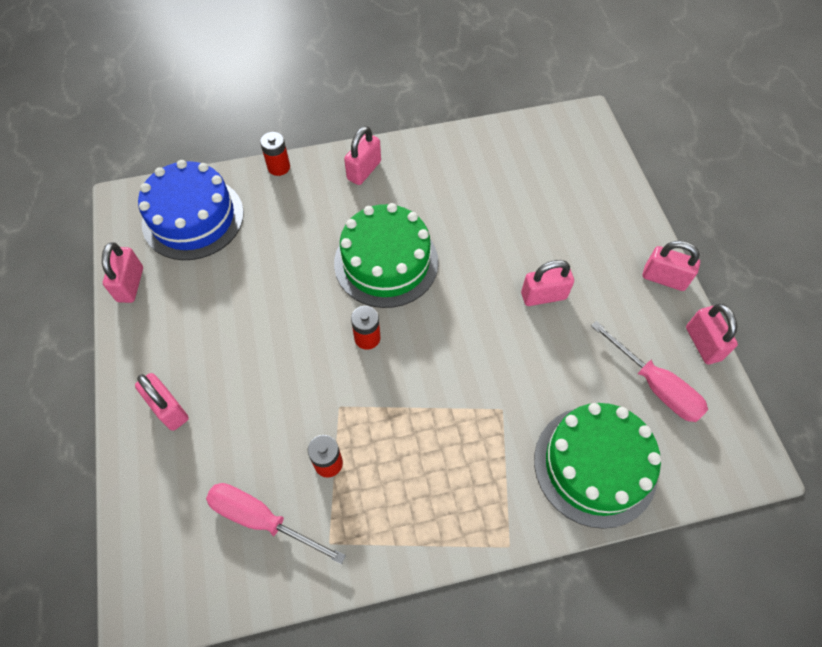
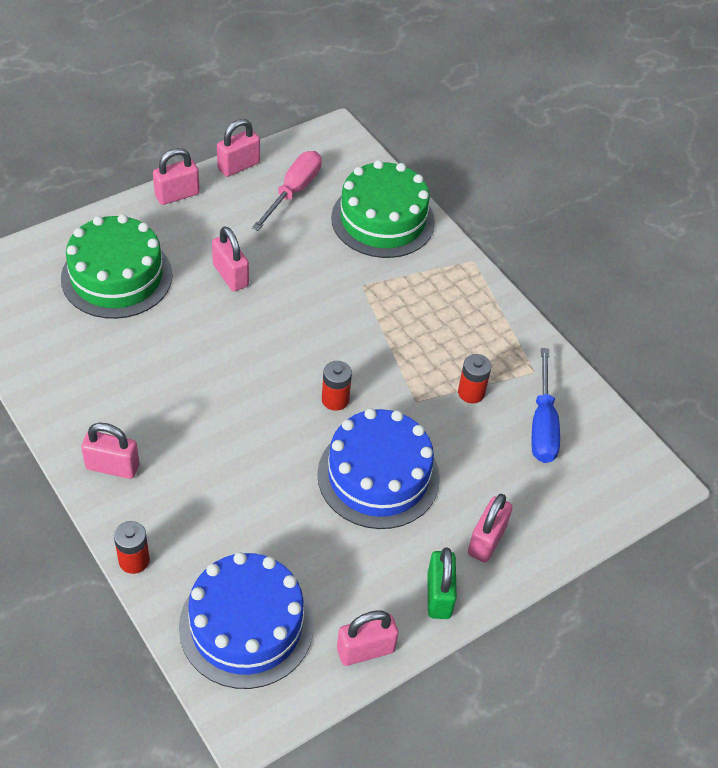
camera: 115 degrees left, 10 degrees down
(142, 351) = (439, 595): none -> green padlock
(262, 520) = (543, 424): pink screwdriver -> blue screwdriver
(273, 345) = (378, 476): none -> blue cake
(386, 262) = (238, 409): green cake -> green cake (117, 276)
(664, 278) = (177, 195): pink padlock -> pink padlock turned 60 degrees clockwise

